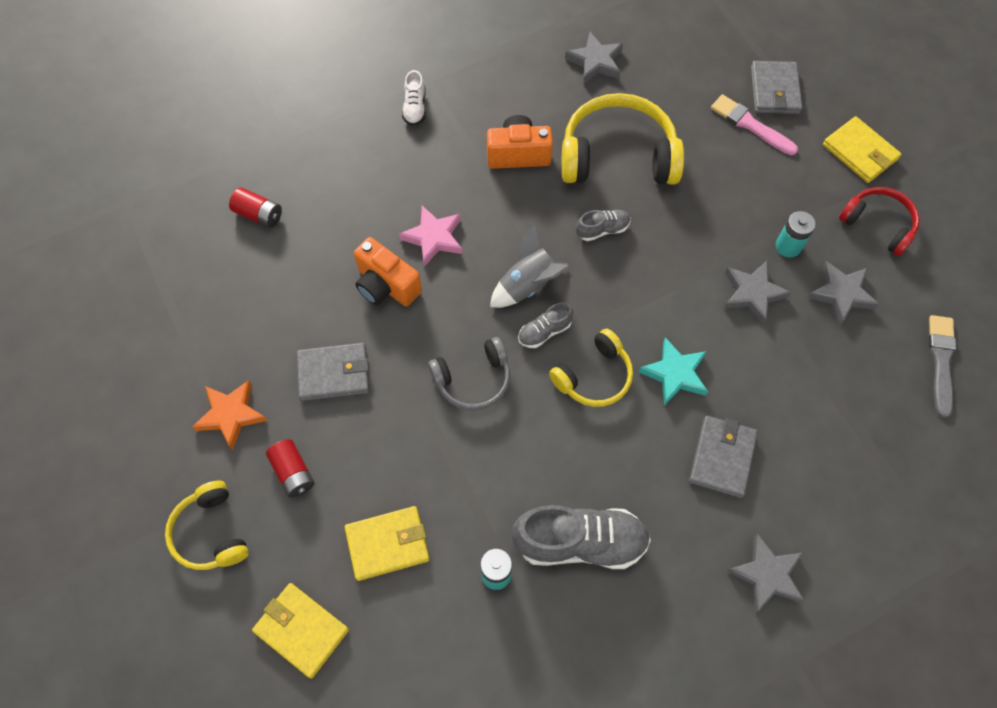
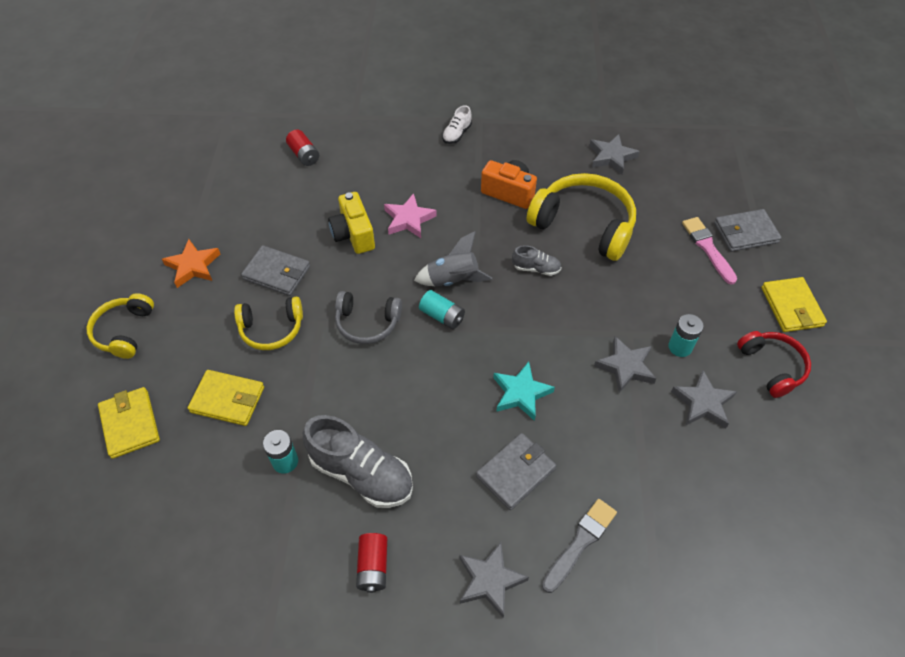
camera: 30 degrees right, 10 degrees down
(293, 473) = (203, 321): red battery -> red battery (373, 566)
(386, 285) = (353, 234): orange camera -> yellow camera
(544, 332) = (442, 316): grey shoe -> turquoise battery
(594, 376) = (457, 364): yellow headphones -> yellow headphones (271, 329)
(774, 90) = (745, 233): grey wallet -> grey wallet turned 45 degrees clockwise
(941, 361) = (760, 498): grey brush -> grey brush (580, 542)

